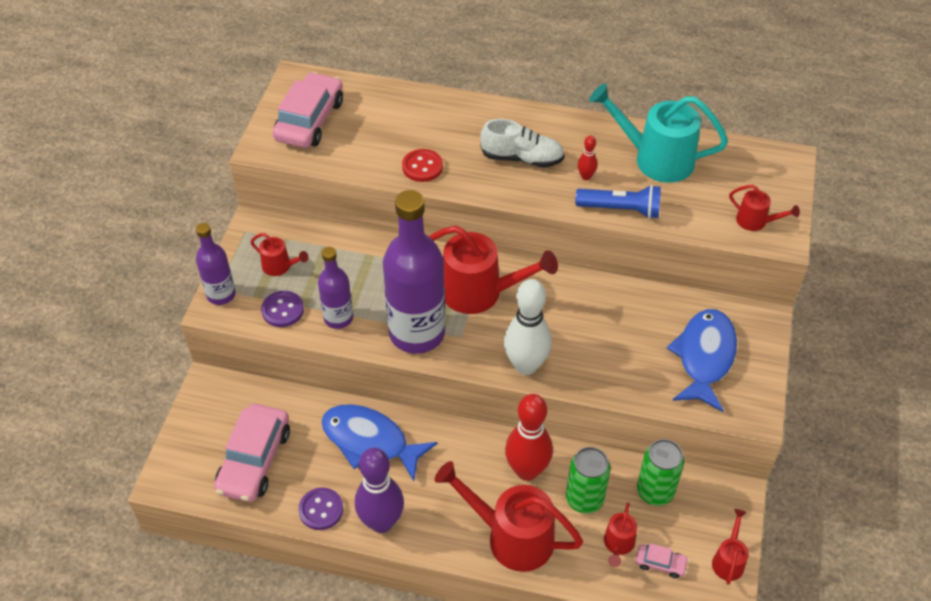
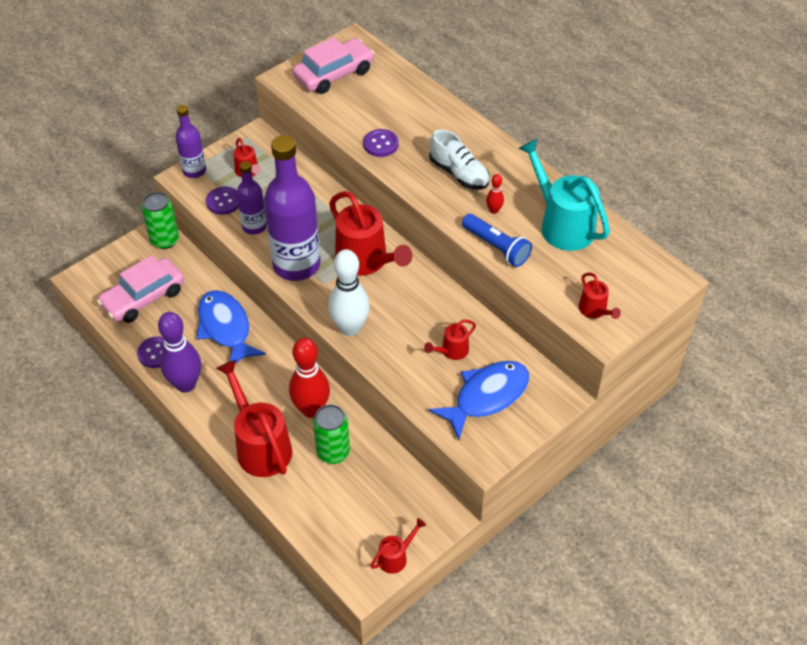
camera: 35 degrees right, 0 degrees up
(422, 167) = (380, 144): red button -> purple button
(618, 545) = (327, 497): red watering can -> red watering can (451, 351)
(655, 491) = (388, 478): green can -> green can (165, 240)
(660, 563) = (345, 528): pink car -> none

